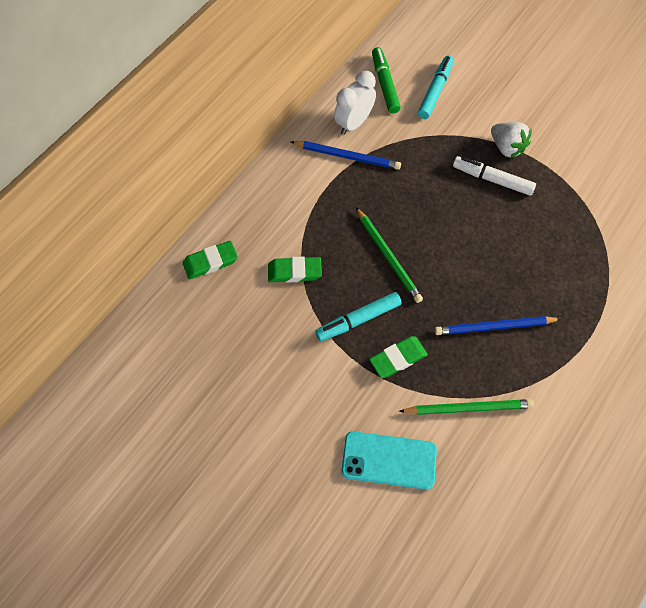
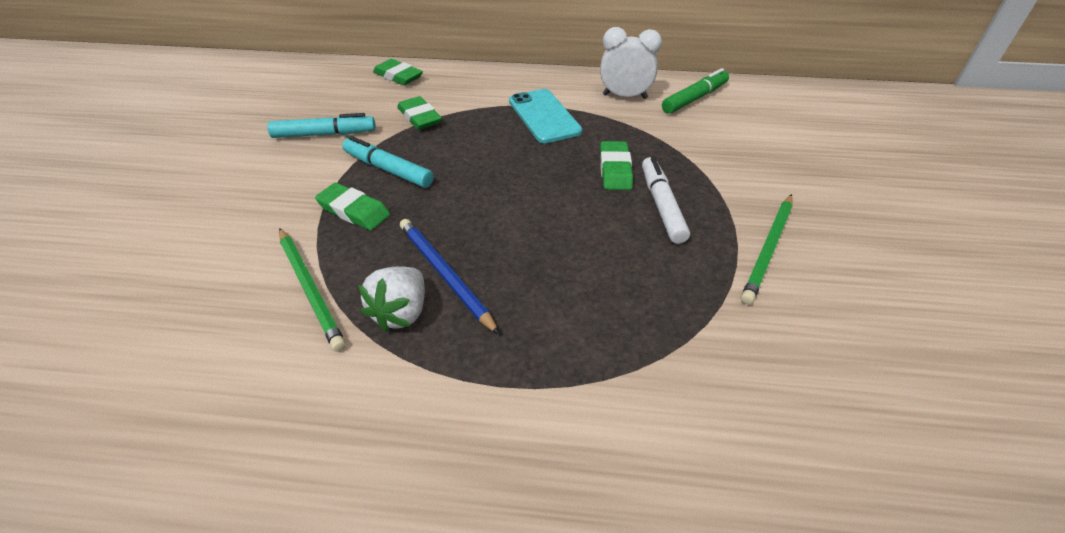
camera: 60 degrees right, 20 degrees down
(347, 156) = (581, 105): blue pencil -> none
(388, 256) = (482, 164): green pencil -> green pencil (768, 249)
(389, 460) = (214, 245): turquoise phone -> turquoise phone (544, 116)
(435, 91) = (729, 129): turquoise marker -> turquoise marker (324, 134)
(441, 182) = (615, 169): none -> green eraser
(506, 148) = (722, 202): white strawberry -> white strawberry (401, 312)

